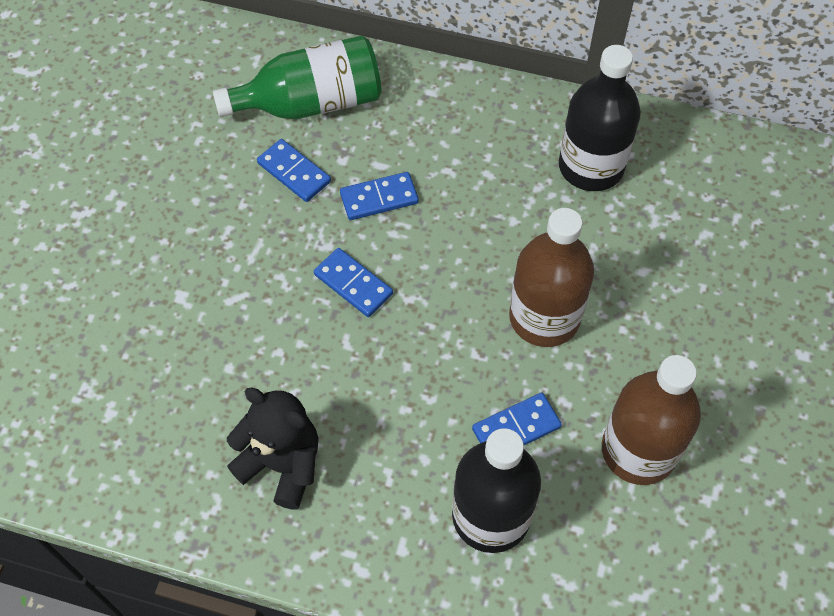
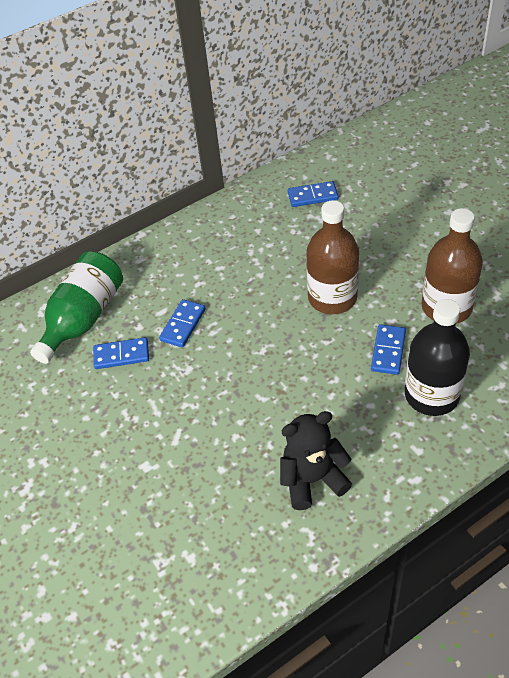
camera: 45 degrees left, 10 degrees down
(353, 284) = (226, 371): blue domino -> blue domino (312, 196)
(591, 166) = (261, 223): black bottle -> none

